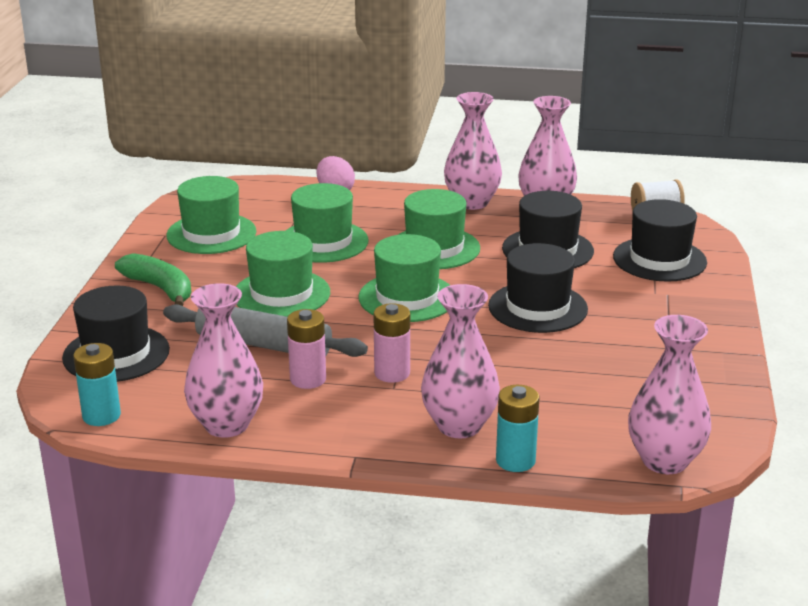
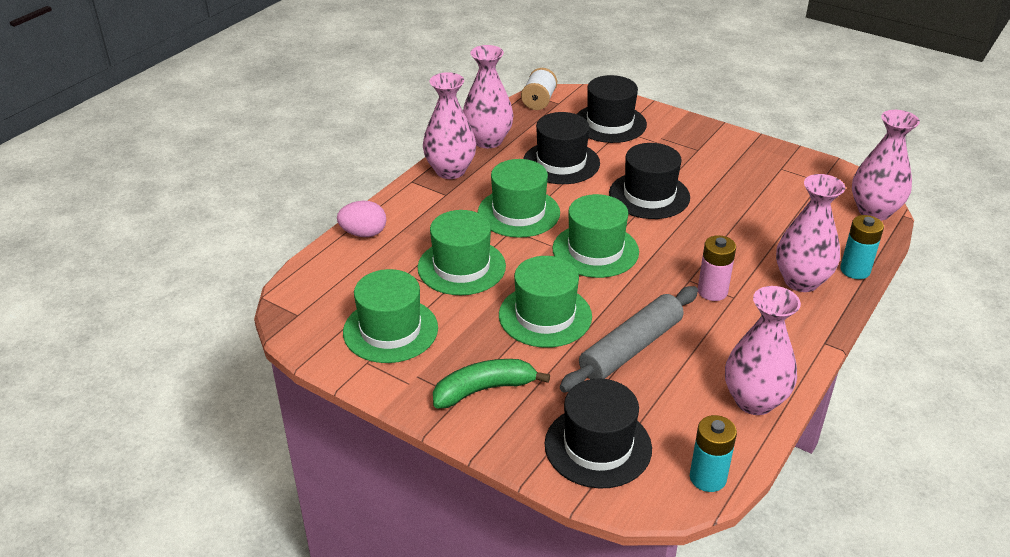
camera: 65 degrees left, 10 degrees up
(308, 379) = (701, 337): pink battery -> none

